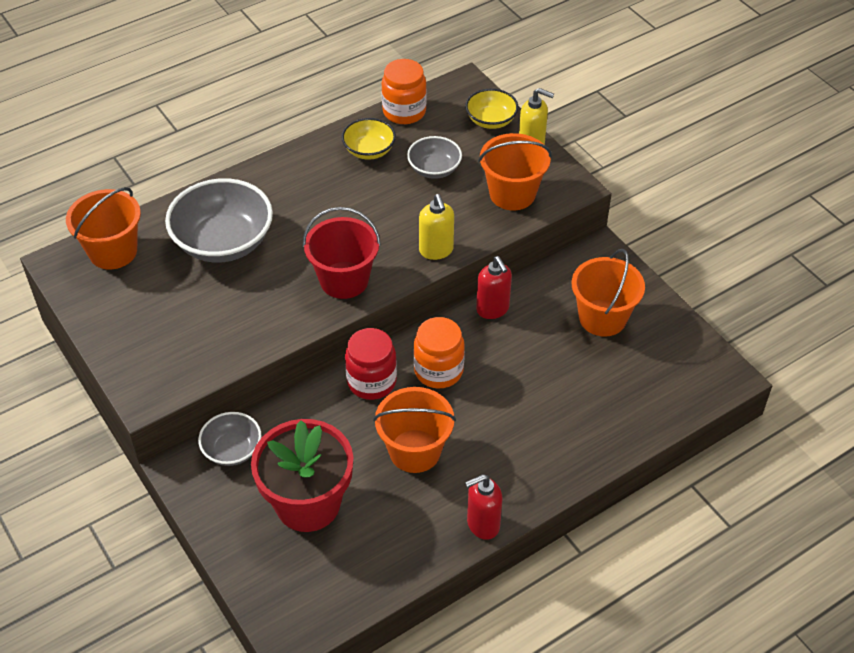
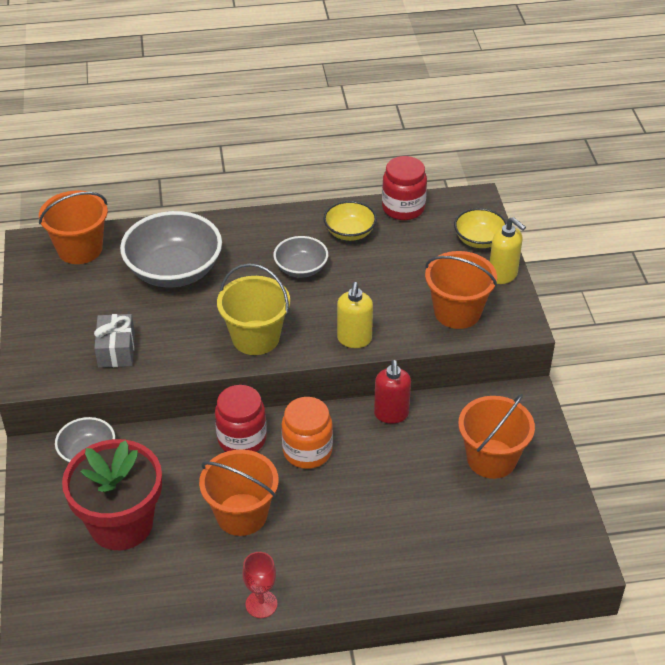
camera: 25 degrees right, 5 degrees down
(216, 339) = (116, 350): none -> grey gift
(344, 280) = (255, 337): red bucket -> yellow bucket
(404, 111) = (403, 208): orange jar -> red jar
(434, 169) = (398, 267): grey bowl -> grey bowl (301, 268)
(482, 524) = (261, 604): red soap dispenser -> red goblet

